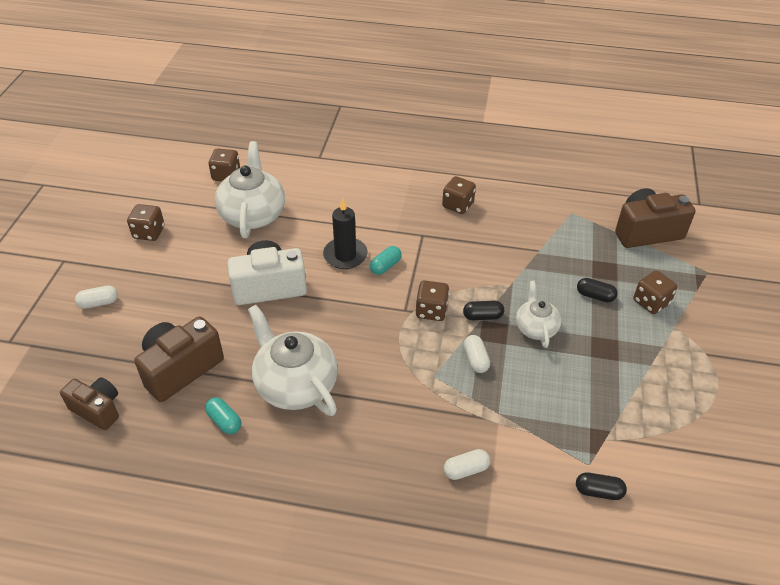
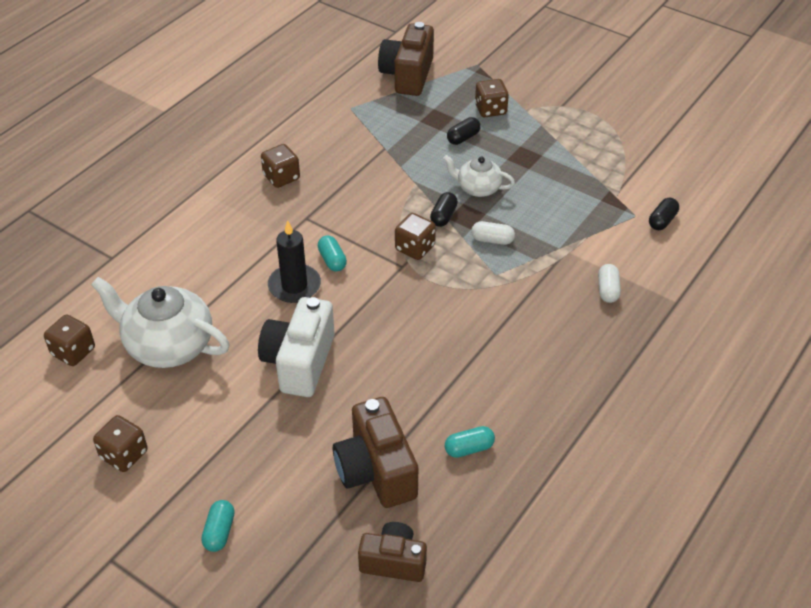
camera: 65 degrees left, 0 degrees up
(97, 409) = (393, 561): brown camera -> brown camera turned 45 degrees clockwise
(99, 303) = (219, 532): white capsule -> turquoise capsule
(295, 385) = (451, 378): white teapot -> none

